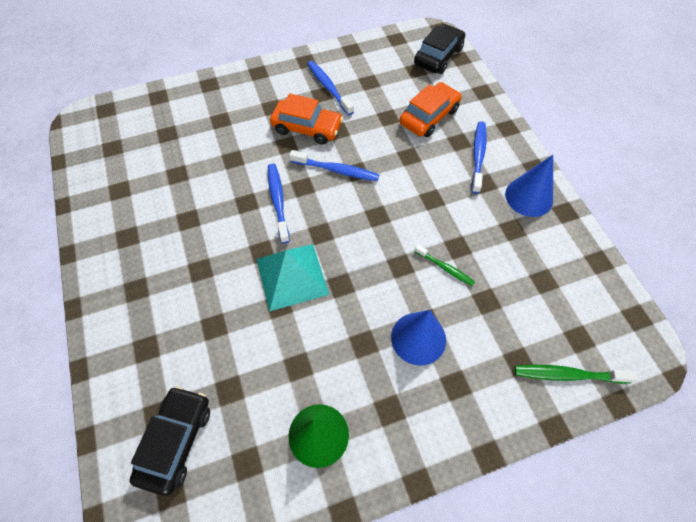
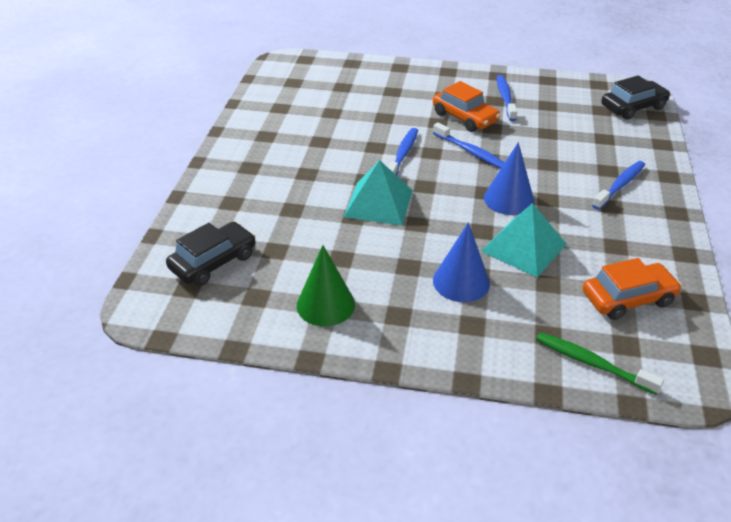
camera: 30 degrees right, 20 degrees down
(429, 116) = (590, 144): orange car -> orange car (628, 298)
(445, 268) = (523, 247): green toothbrush -> turquoise pyramid
(529, 197) = (652, 230): blue cone -> blue cone (509, 199)

